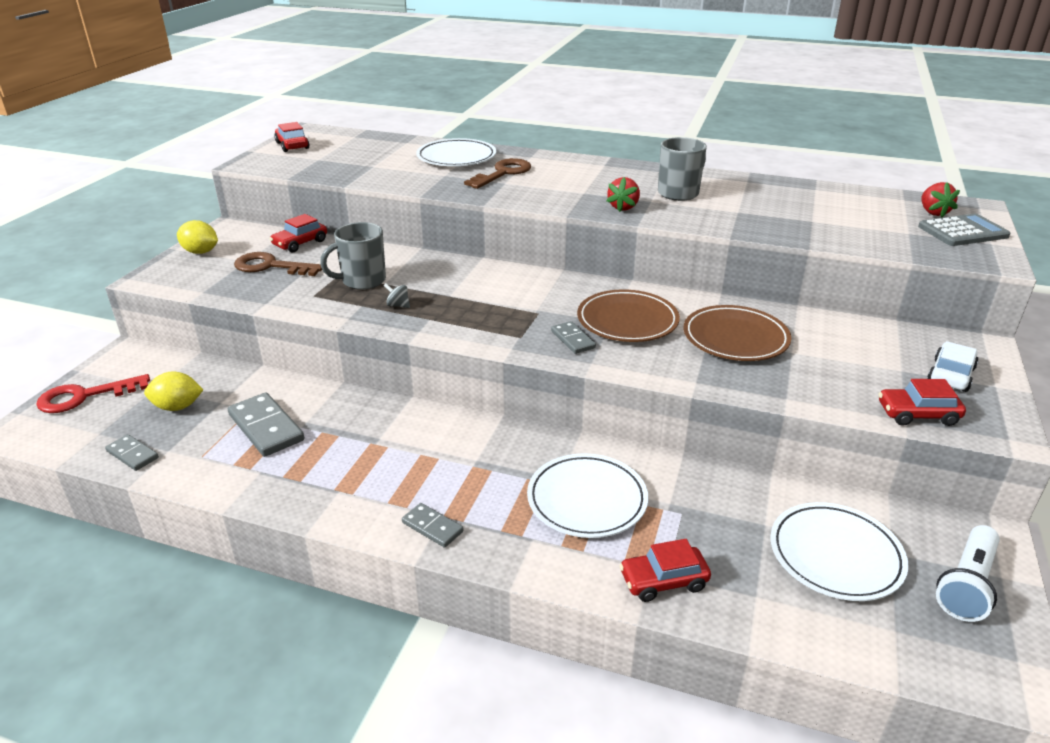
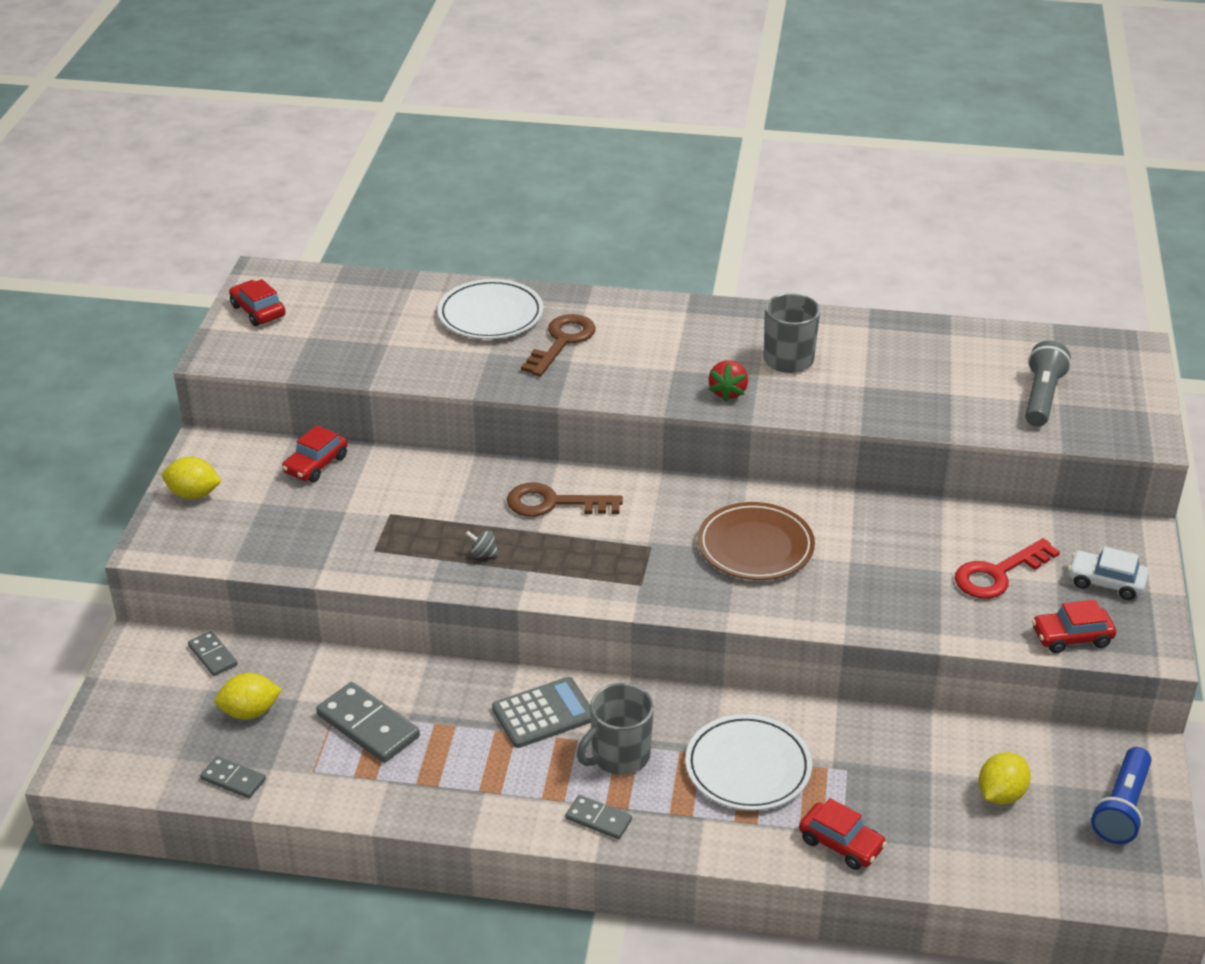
camera: 10 degrees left, 5 degrees up
(84, 396) = (129, 712): red key -> red key (998, 574)
(271, 266) = (298, 509): brown key -> brown key (553, 503)
(362, 281) = (424, 520): grey mug -> grey mug (619, 756)
(572, 339) = (700, 581): grey domino -> grey domino (213, 655)
(663, 581) = (841, 843): red car -> red car turned 120 degrees counterclockwise
(735, 338) = (878, 558): brown plate -> none
(835, 555) = (1000, 794): white plate -> yellow lemon
(893, 228) = (1041, 397): none -> grey flashlight
(933, 212) = (1086, 364): red strawberry -> none
(950, 375) = (1105, 582): white car -> white car turned 90 degrees counterclockwise
(962, 231) = (1117, 394): grey calculator -> grey calculator (543, 713)
(967, 585) = (1122, 808): white flashlight -> blue flashlight

